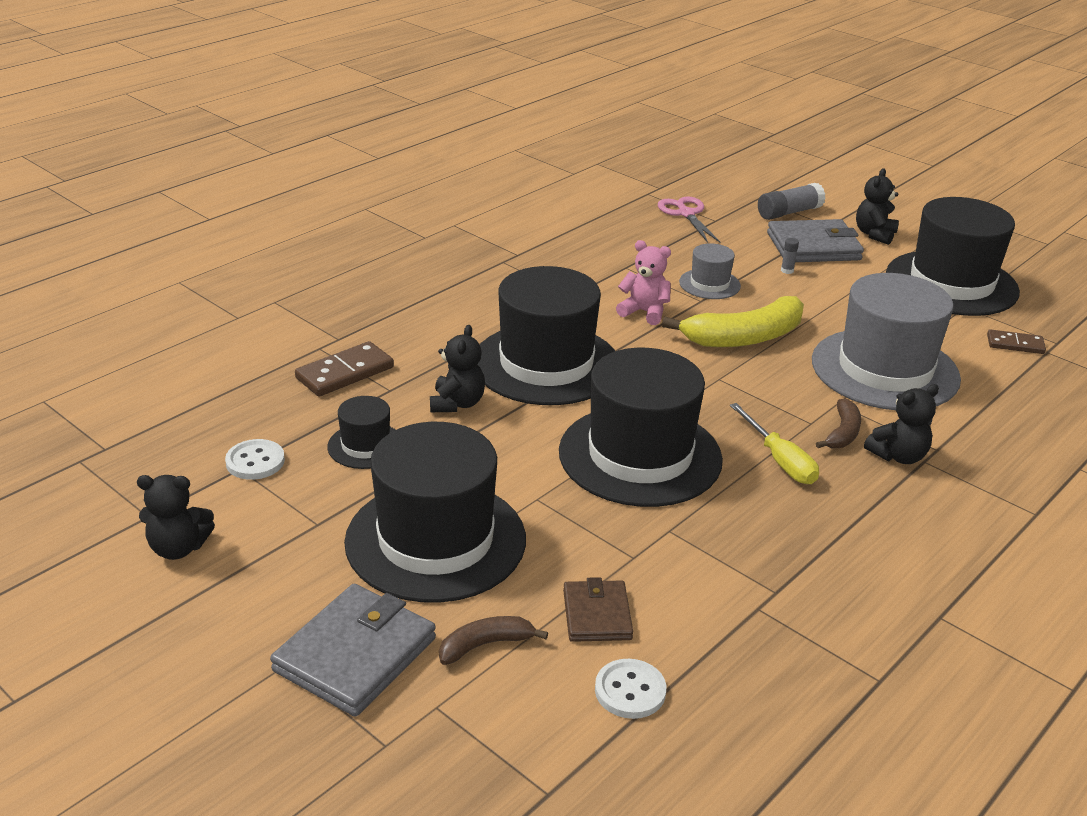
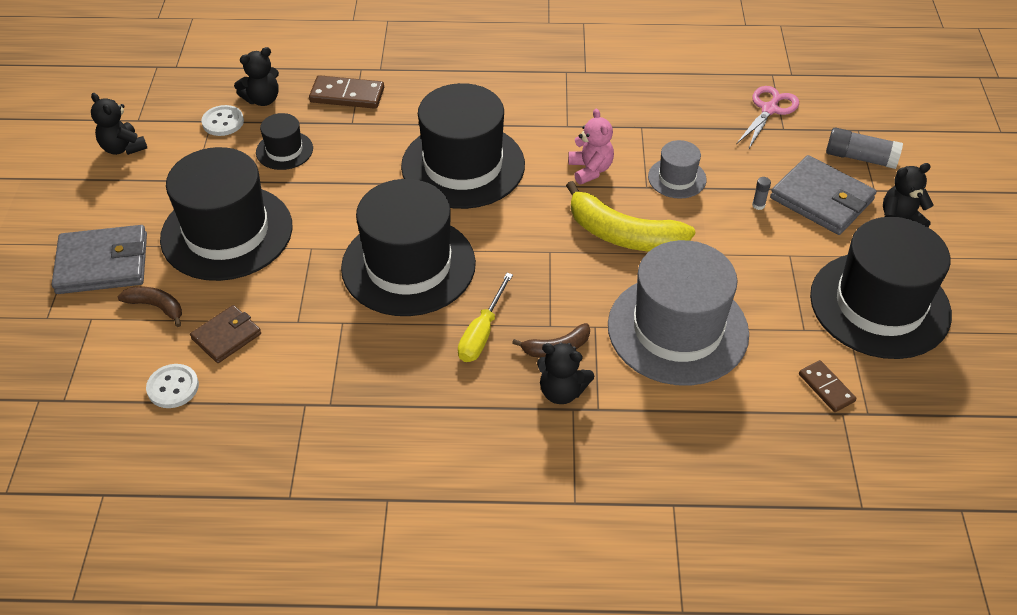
camera: 50 degrees right, 15 degrees up
(457, 403) = (370, 157): black teddy bear -> black teddy bear (262, 99)

